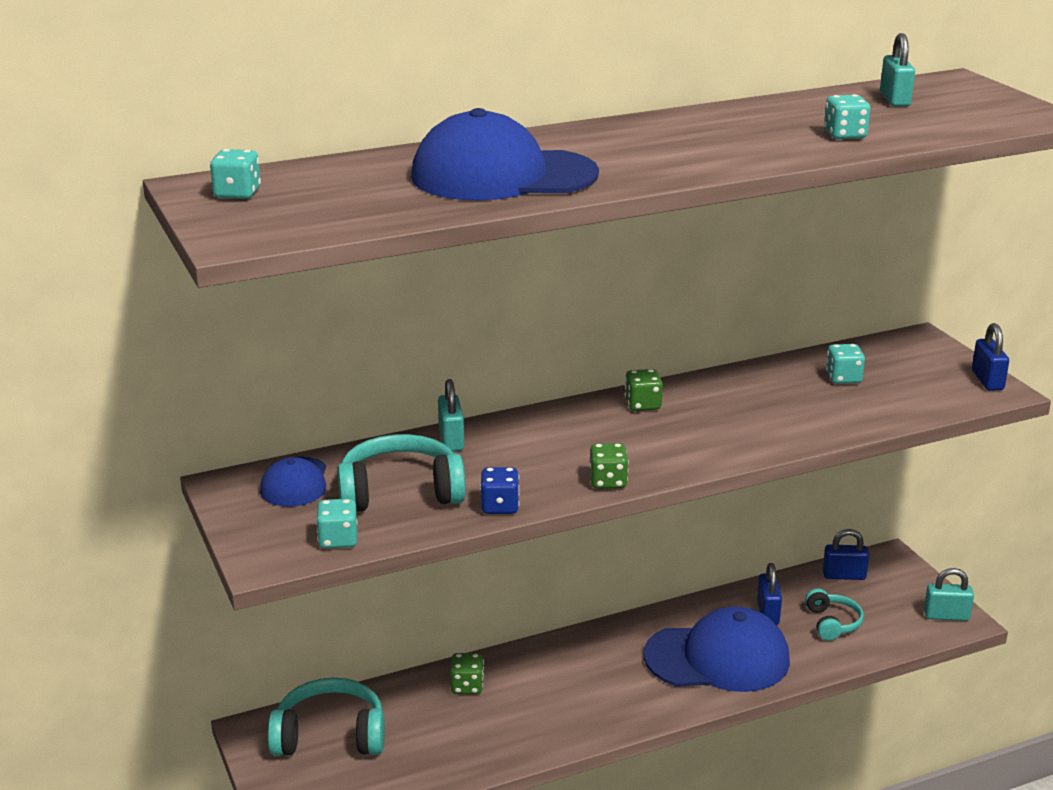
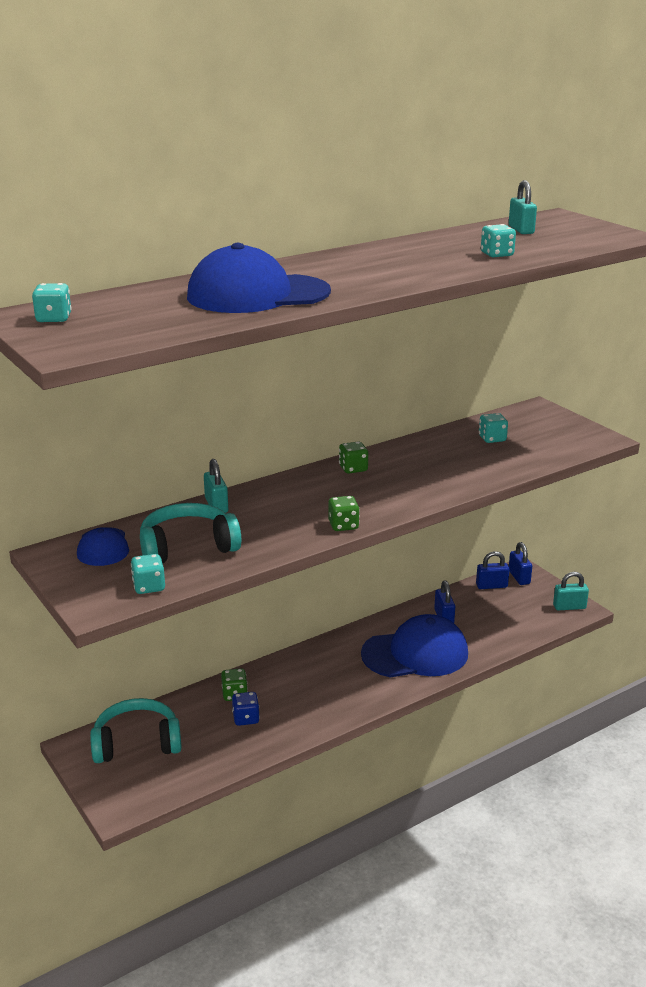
camera: 10 degrees left, 0 degrees up
(500, 506) = (267, 551): blue dice -> blue dice (246, 718)
(832, 623) = (491, 620): turquoise headphones -> none
(987, 380) = (592, 432): blue padlock -> blue padlock (519, 577)

